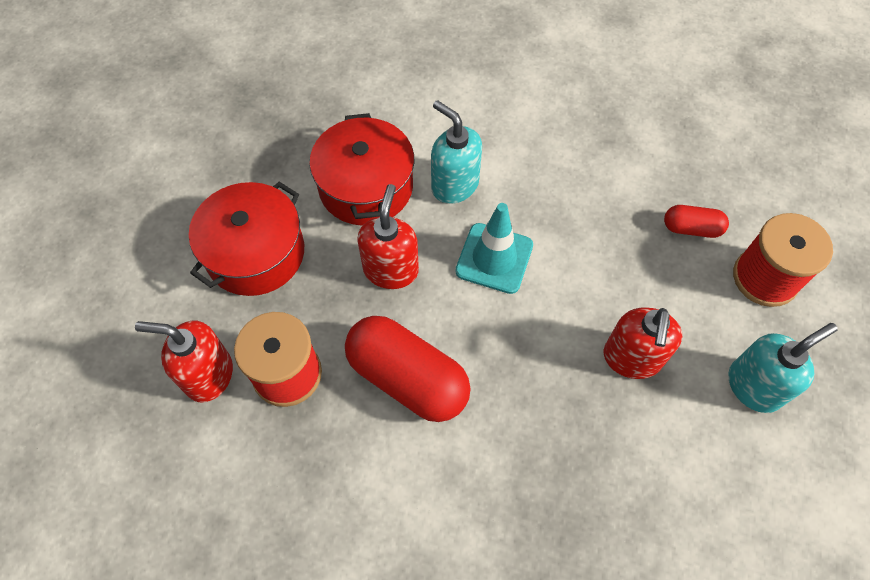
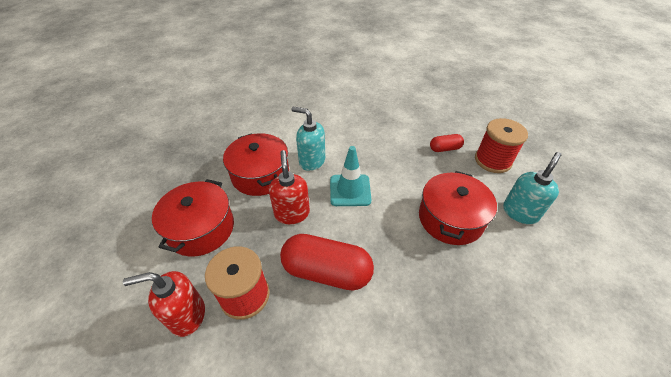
camera: 20 degrees left, 15 degrees down
(631, 358) = (450, 218): red soap dispenser -> red pot

